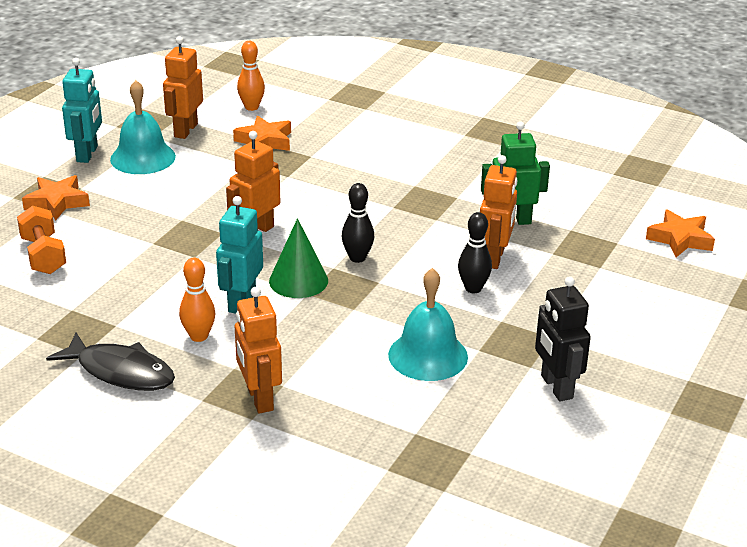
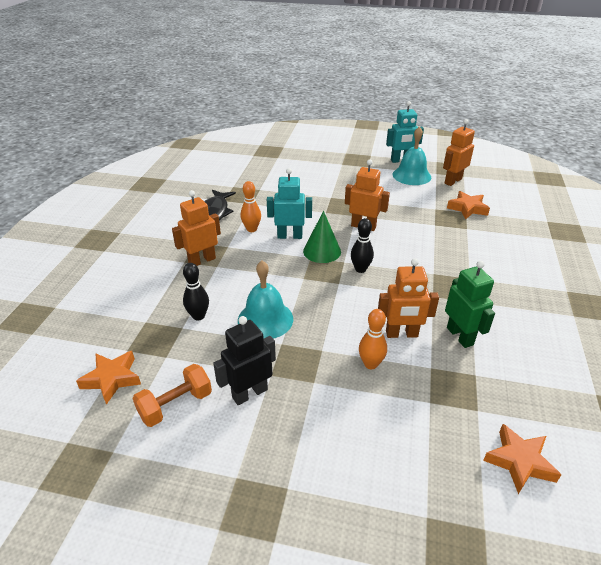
camera: 75 degrees right, 5 degrees up
(43, 255) = (300, 171): orange dumbbell -> orange dumbbell (176, 405)
(57, 202) = (349, 164): orange star -> orange star (112, 379)
(185, 130) = (452, 181): orange robot -> orange robot turned 45 degrees counterclockwise
(251, 107) = (503, 196): orange bowling pin -> orange bowling pin (370, 364)
(473, 288) = (355, 329): black bowling pin -> black bowling pin (198, 316)

